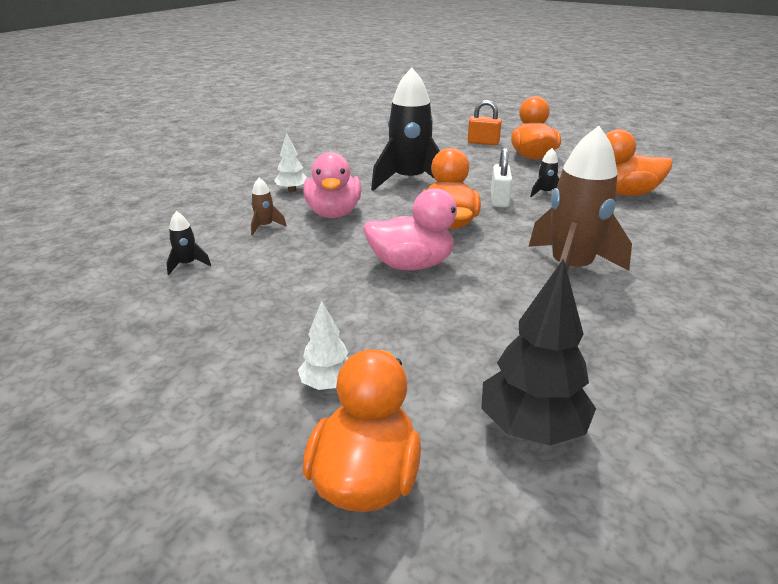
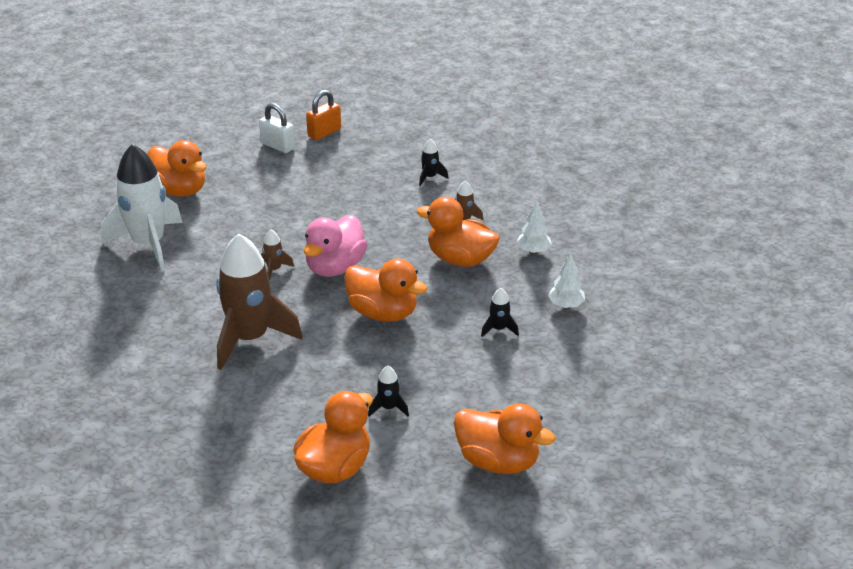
camera: 120 degrees right, 5 degrees up
(327, 384) = (248, 197): white tree -> white tree (566, 305)
(333, 213) = (460, 259): pink duck -> orange duck
(409, 181) = (499, 329): black rocket -> black rocket, size x0.41
(457, 298) = (274, 269): none -> brown rocket
(483, 142) = (580, 444): orange padlock -> orange padlock (324, 132)
(499, 200) = (401, 367): white padlock -> white padlock (278, 146)
(531, 427) = (149, 244): black tree -> white rocket

